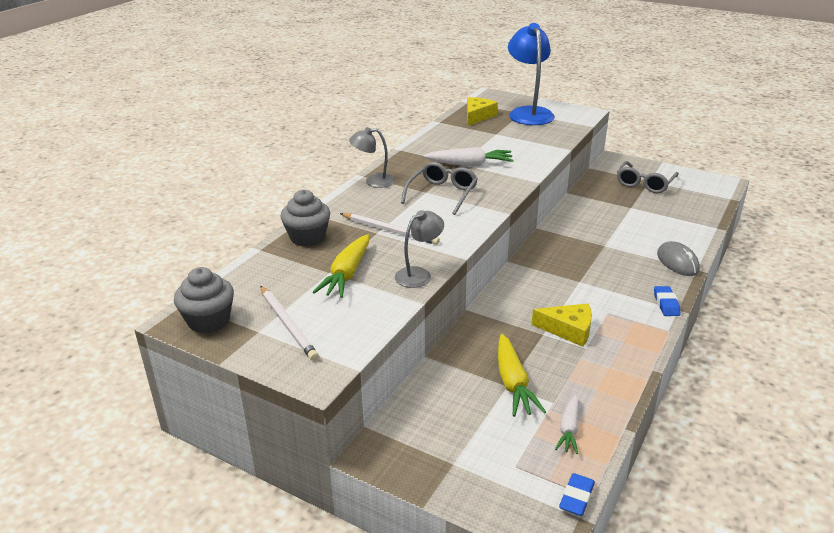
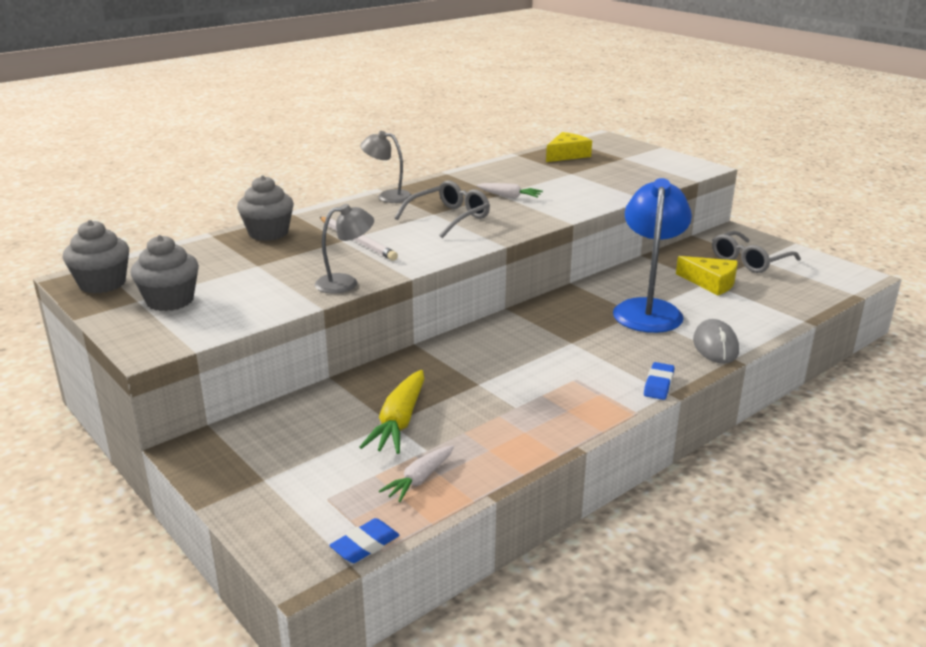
camera: 20 degrees right, 5 degrees down
(288, 325) = (170, 300): white pencil -> grey cupcake
(346, 274) = (272, 270): yellow carrot -> none
(470, 164) = (509, 196): white carrot -> white carrot, size x0.63
(528, 113) = (631, 159): blue lamp -> blue lamp (648, 309)
(568, 330) = (512, 386): yellow cheese -> yellow cheese (711, 283)

